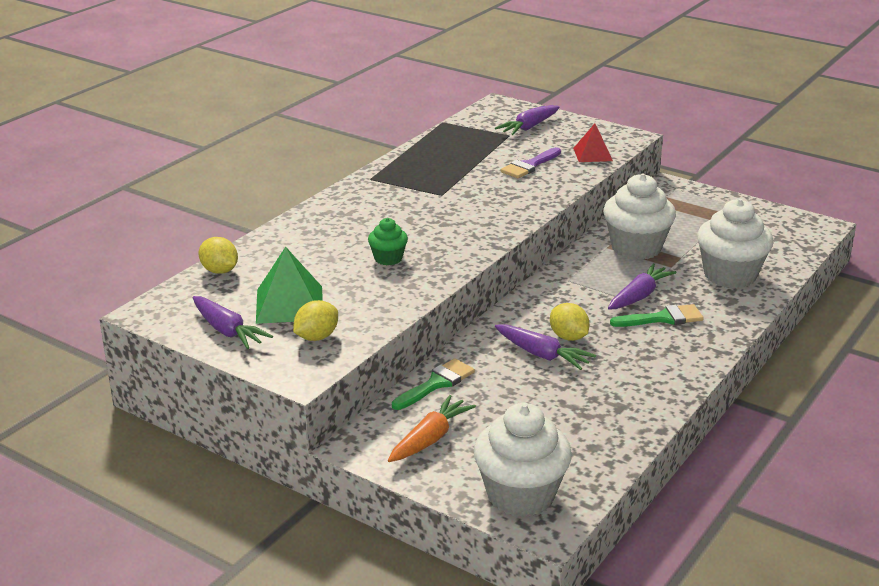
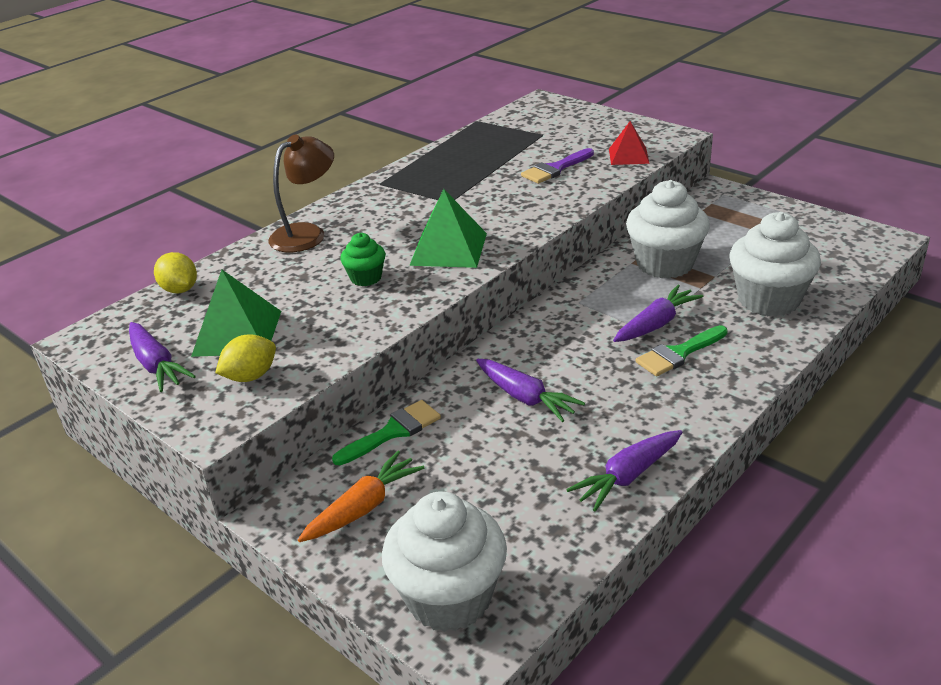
camera: 10 degrees right, 5 degrees up
(318, 222) = (307, 233): none -> brown lamp
(454, 234) = (449, 249): none -> green pyramid
(529, 127) = (566, 126): purple carrot -> purple carrot (627, 476)
(568, 337) = (562, 375): yellow lemon -> none
(663, 318) = (678, 353): green brush -> green brush turned 150 degrees clockwise

